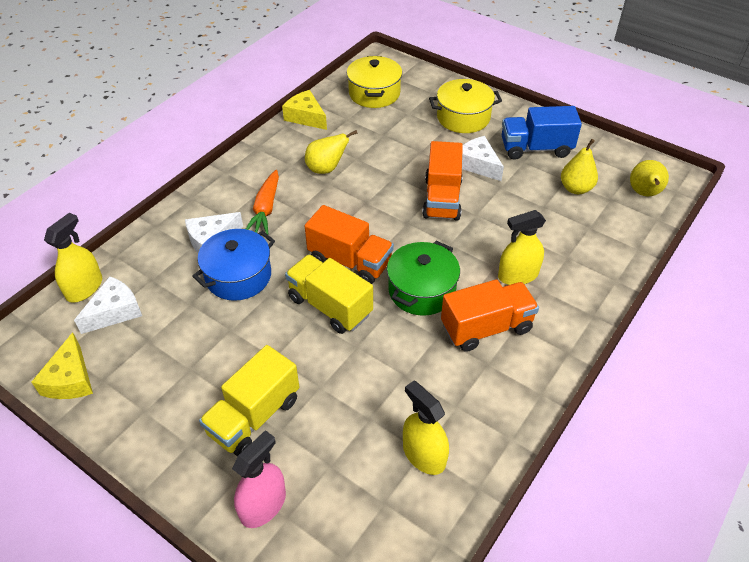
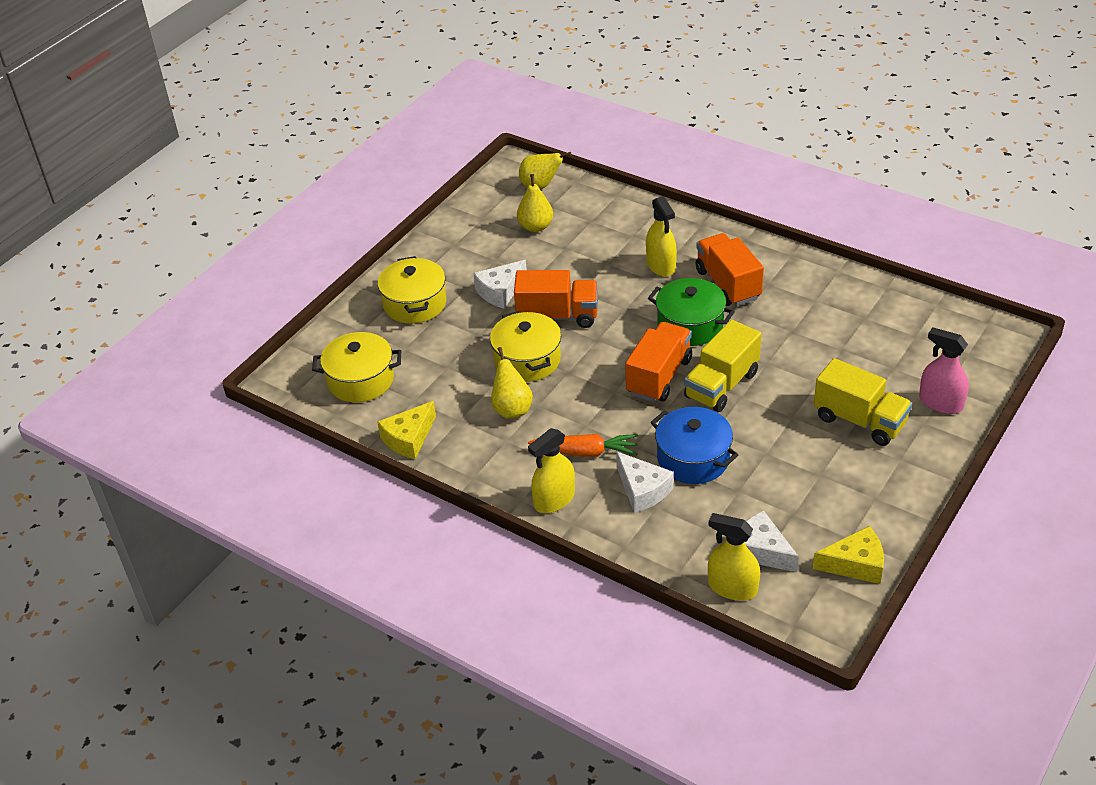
camera: 90 degrees left, 5 degrees down
(385, 179) = (527, 360): none -> yellow pot
(424, 455) = (867, 316): yellow spray bottle -> yellow spray bottle (554, 499)
(536, 148) = (472, 251): blue truck -> none

